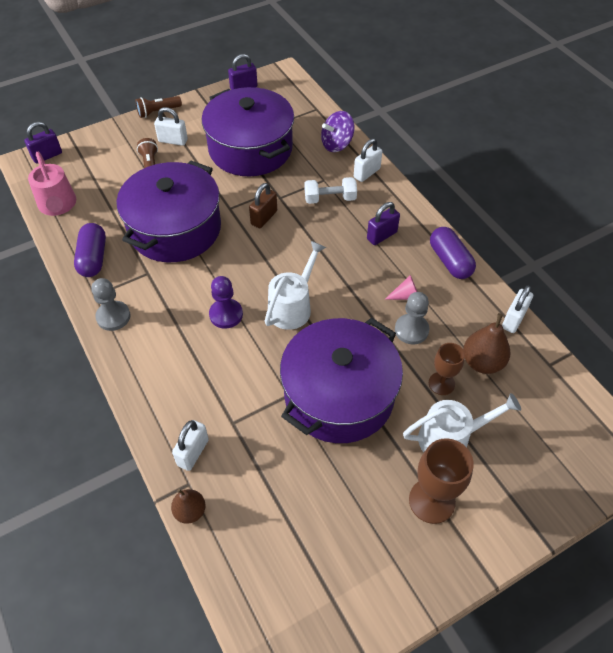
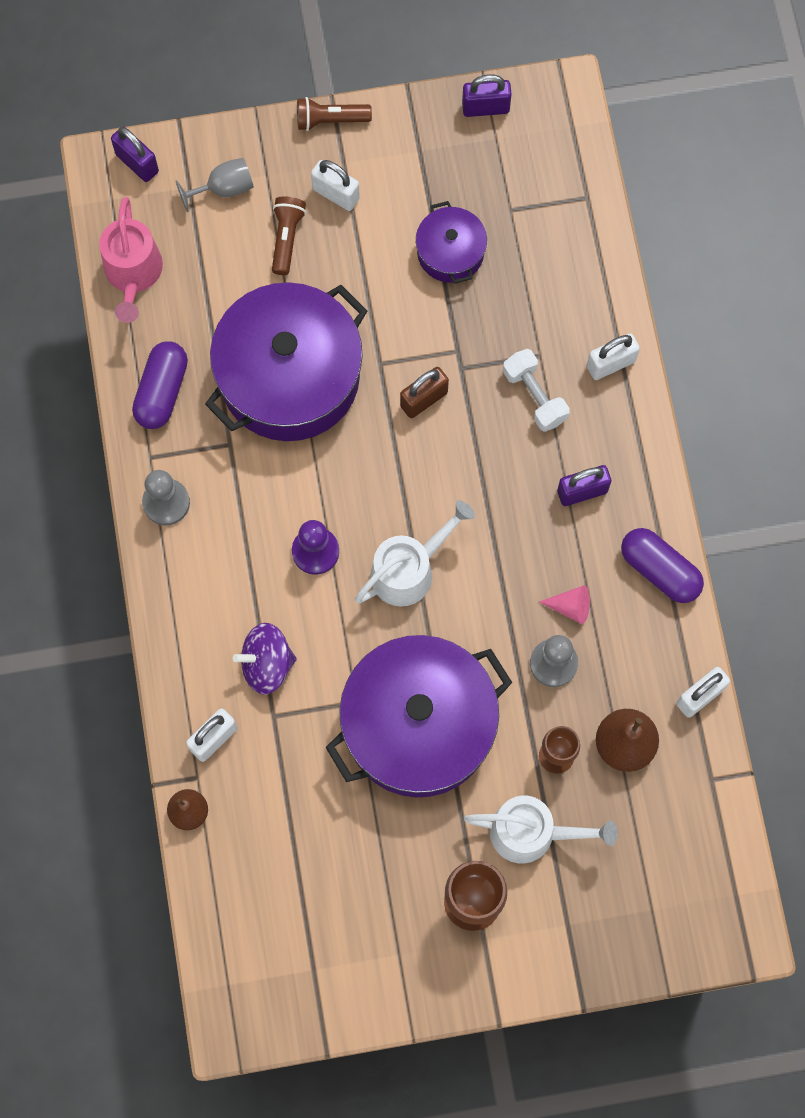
camera: 20 degrees right, 20 degrees up
(47, 156) = (137, 163): purple padlock -> purple padlock turned 60 degrees clockwise
(104, 154) = (224, 189): none -> grey goblet
(250, 149) = (450, 252): purple pot -> purple pot, size x0.49
(330, 199) = (534, 396): white dumbbell -> white dumbbell turned 45 degrees clockwise
(337, 144) = (589, 288): purple spinning top -> purple spinning top (267, 664)
(450, 261) = (659, 570): purple capsule -> purple capsule turned 45 degrees counterclockwise

